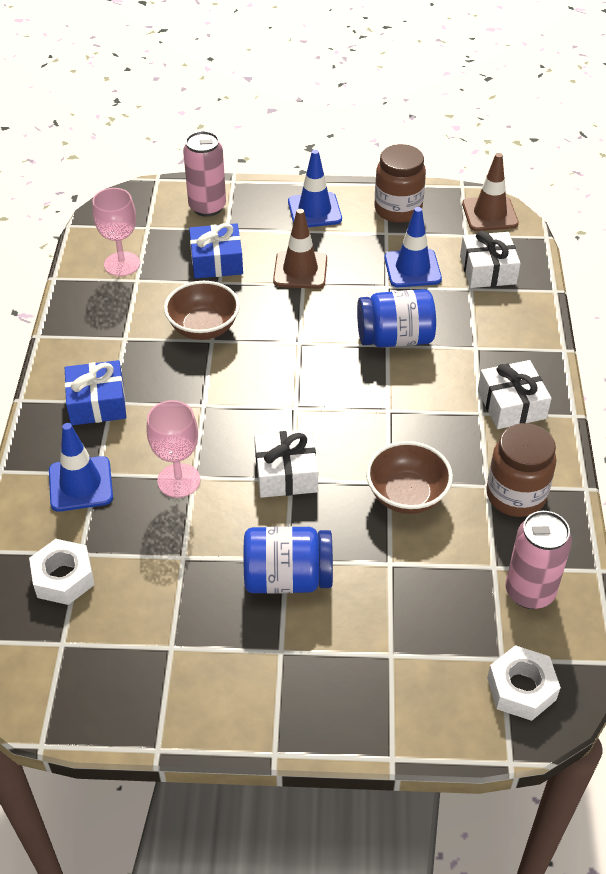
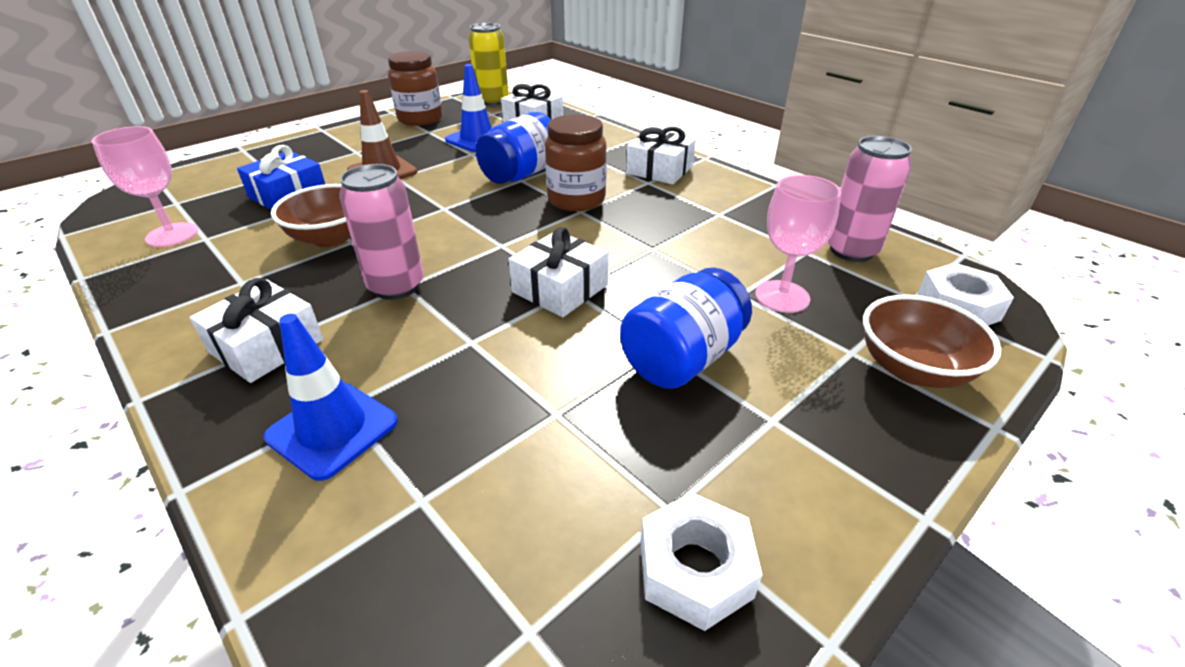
camera: 45 degrees left, 10 degrees down
(63, 578) = (429, 546): white nut -> white nut (695, 569)
(97, 403) = (266, 346): blue gift -> white gift
(179, 480) = (458, 354): pink goblet -> pink goblet (782, 296)
(207, 207) = (234, 170): pink can -> pink can (396, 286)
(314, 211) = (348, 140): blue traffic cone -> none
(407, 495) = (678, 248): brown bowl -> brown bowl (912, 369)
(489, 214) = (492, 101): brown traffic cone -> yellow can
(515, 495) = (746, 209): brown jar -> brown jar (576, 200)

